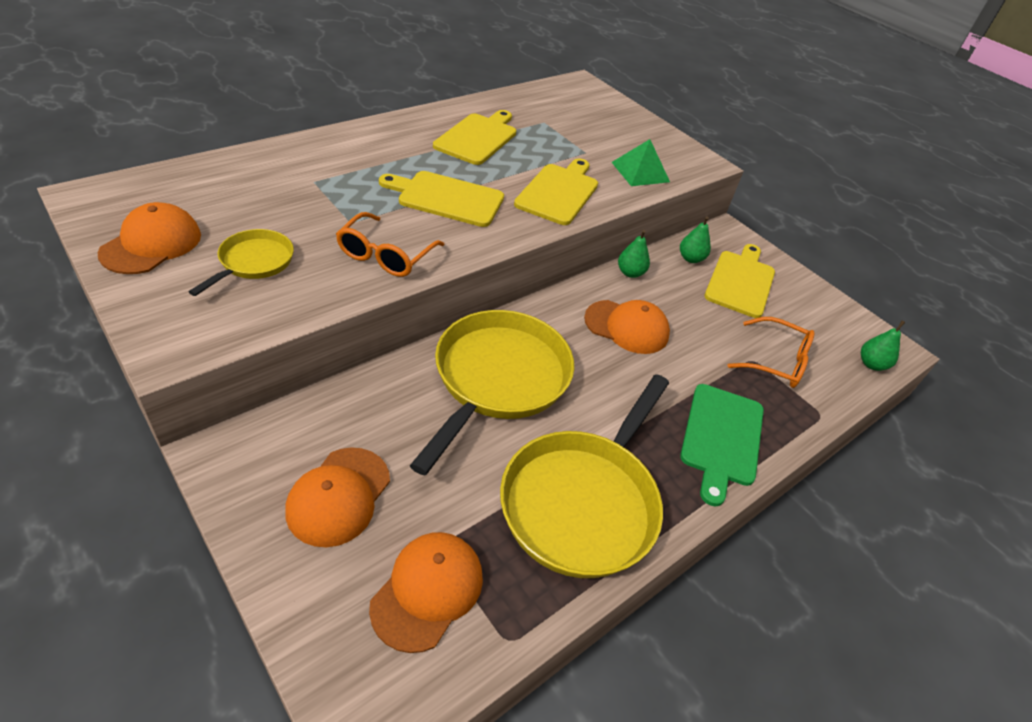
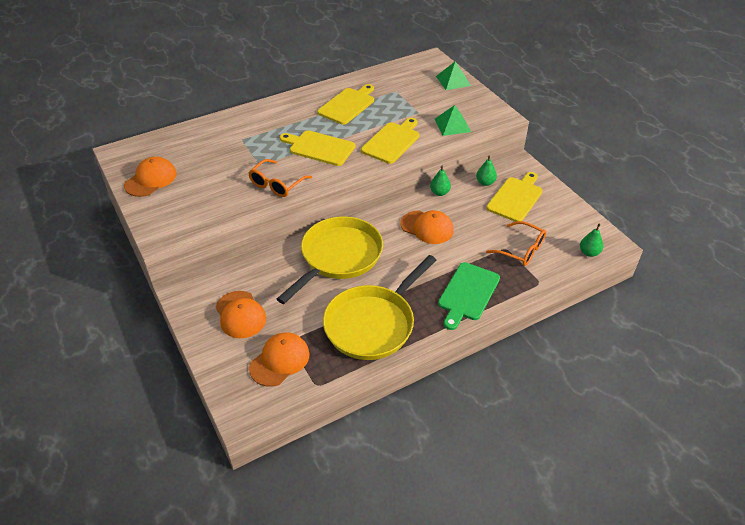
camera: 15 degrees right, 0 degrees up
(253, 262) = (203, 189): yellow pan -> none
(338, 496) = (240, 314): orange cap -> orange cap turned 60 degrees counterclockwise
(621, 112) = (453, 81): none -> green pyramid

